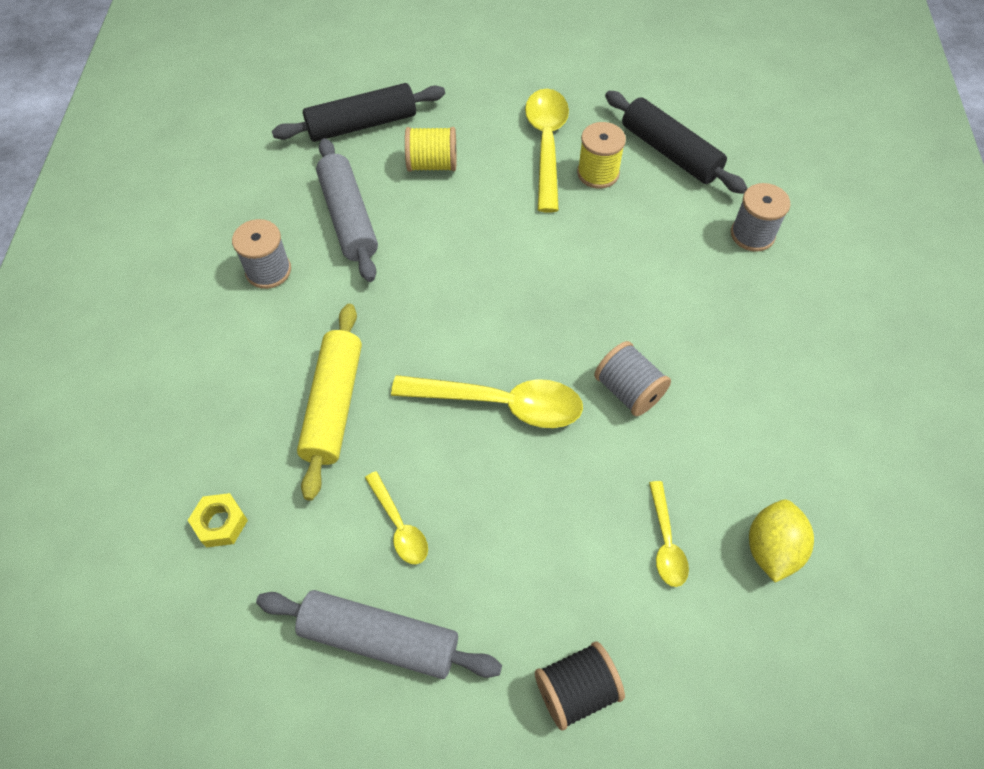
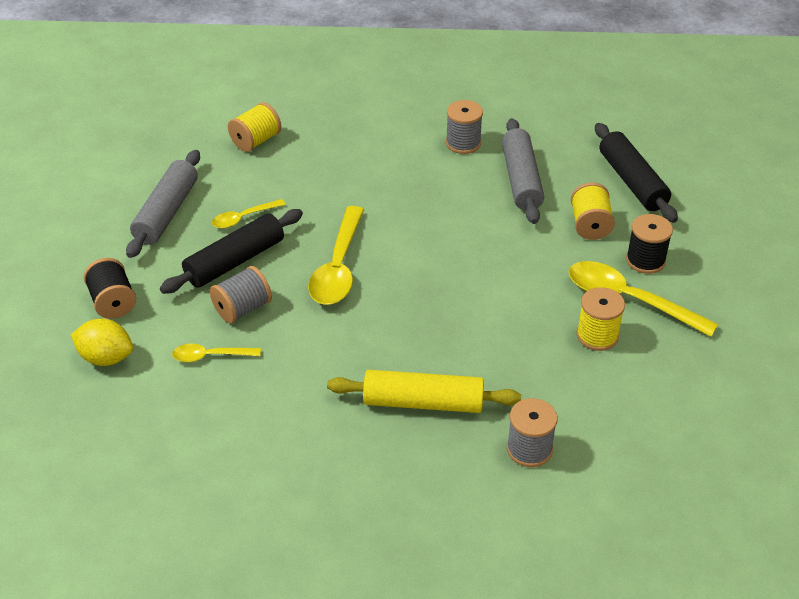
camera: 90 degrees right, 15 degrees down
(220, 523) = (256, 141): yellow nut -> yellow spool
(334, 405) = (341, 183): yellow rolling pin -> yellow rolling pin (423, 403)
(348, 218) = (521, 180): grey rolling pin -> grey rolling pin turned 75 degrees counterclockwise
(488, 127) = (645, 260): none -> black spool
(546, 145) = (629, 300): yellow spoon -> yellow spoon turned 150 degrees counterclockwise
(628, 391) = (347, 343): grey spool -> grey spool (242, 309)
(670, 152) = (636, 393): black rolling pin -> black rolling pin (235, 261)
(771, 549) = (195, 420): yellow lemon -> yellow lemon (106, 358)

